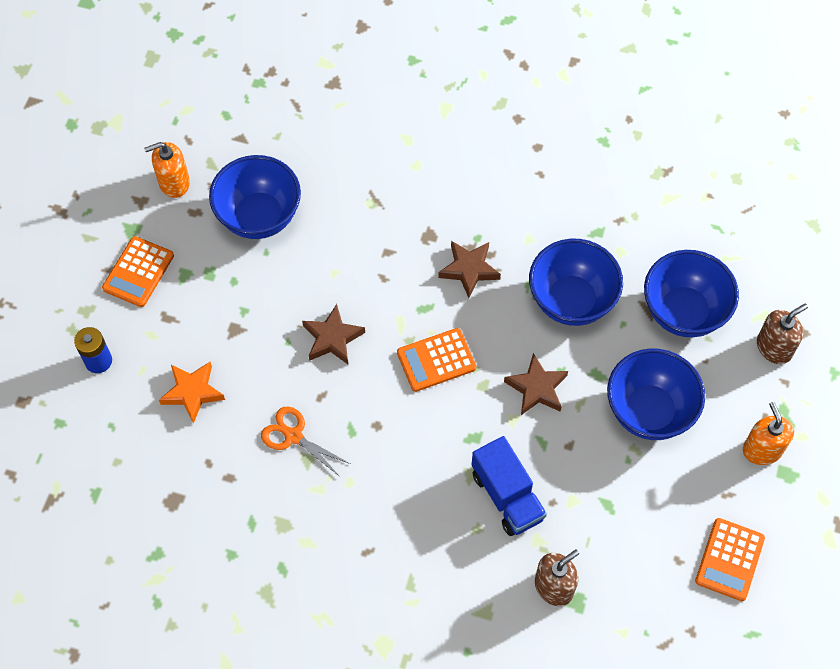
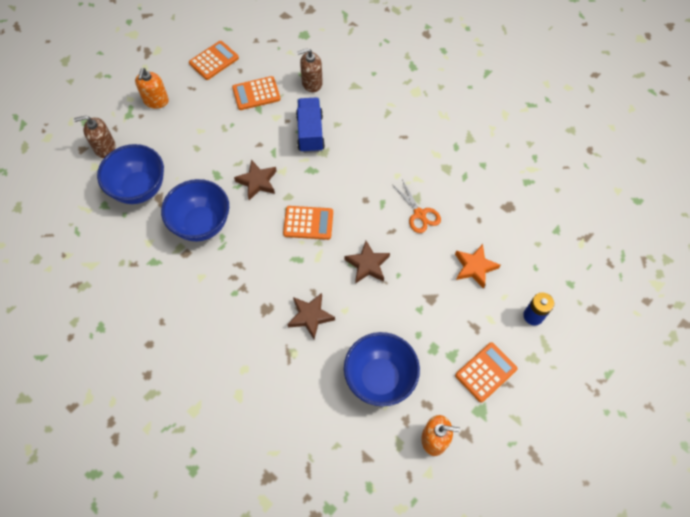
camera: 155 degrees left, 0 degrees up
(469, 269) = (253, 273): brown star -> brown star (310, 316)
(626, 528) = (256, 93): none -> orange calculator
(649, 411) = (202, 143): blue bowl -> none

